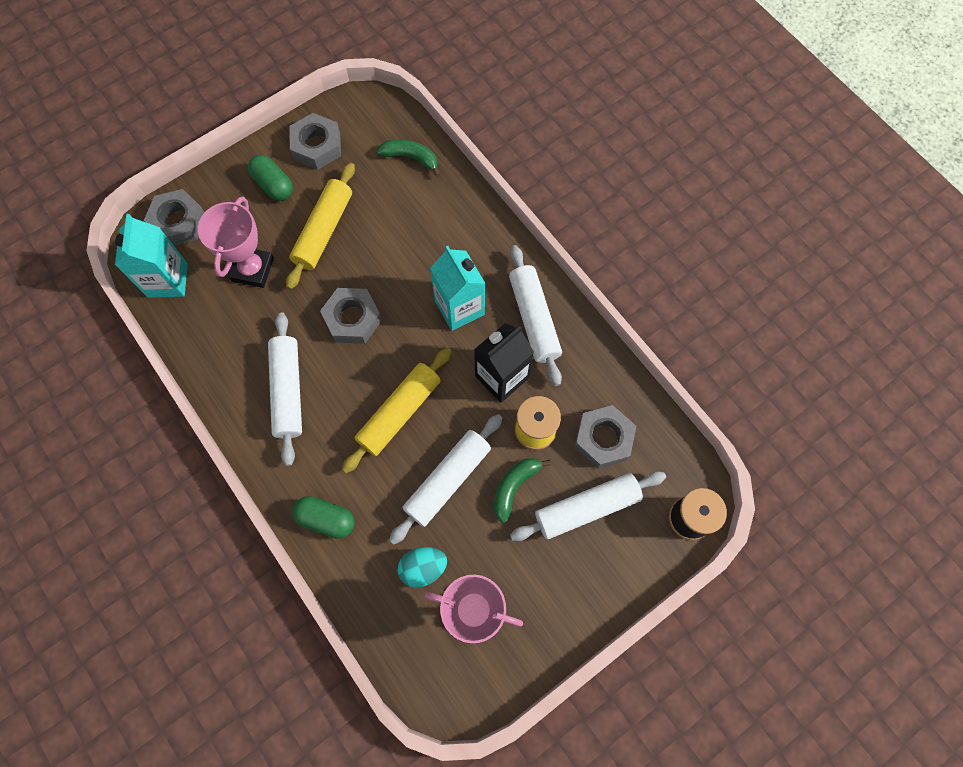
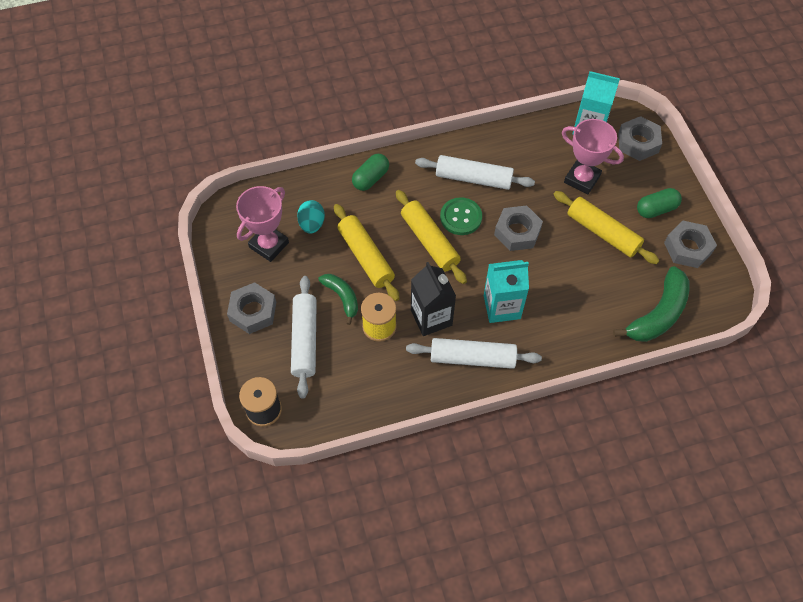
camera: 110 degrees right, 10 degrees down
(352, 388) = (461, 217): none -> green button
(410, 158) = (658, 314): green banana -> green banana, size x1.67
(447, 480) = (366, 257): white rolling pin -> yellow rolling pin
(603, 439) = (352, 372): grey nut -> grey nut (253, 311)

